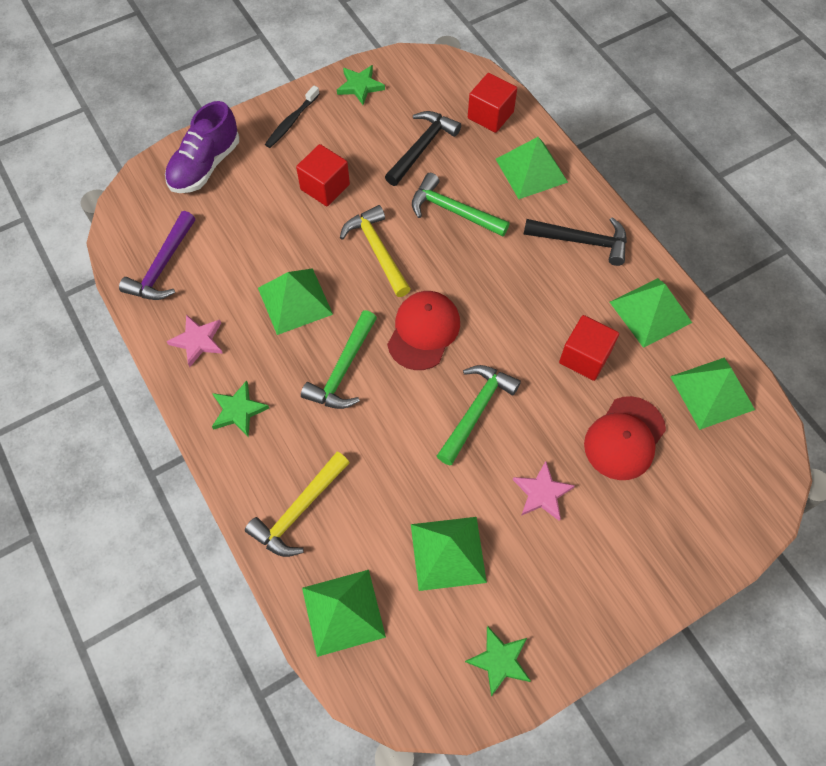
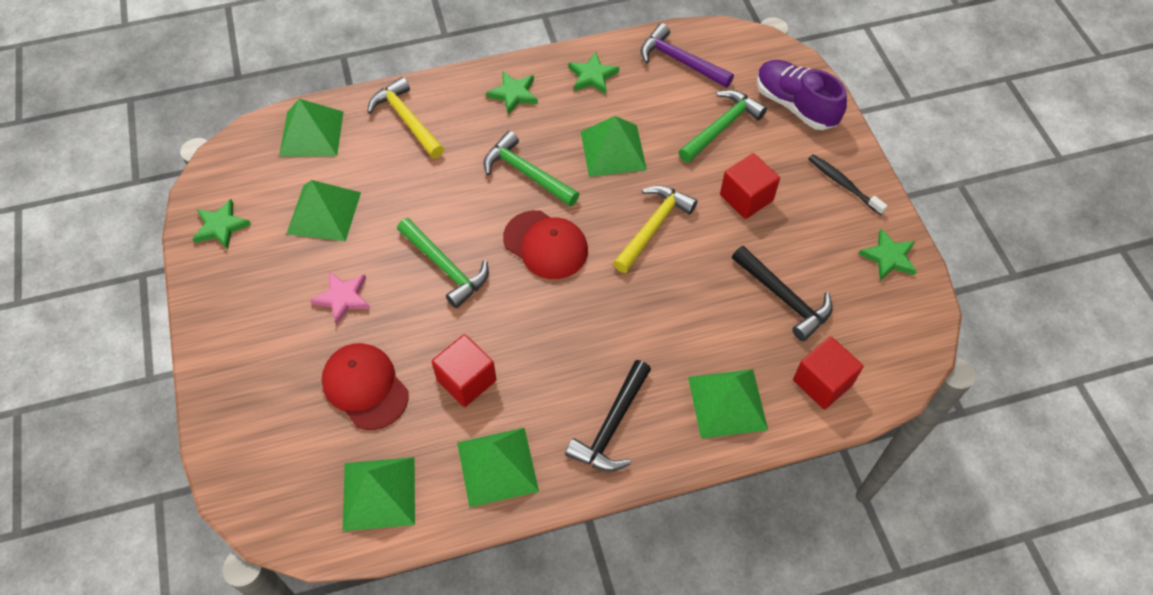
camera: 105 degrees right, 5 degrees down
(198, 341) = (592, 76): pink star -> green star
(377, 250) = (653, 226): yellow hammer -> yellow hammer turned 45 degrees counterclockwise
(453, 211) = (687, 306): green hammer -> green hammer (722, 127)

